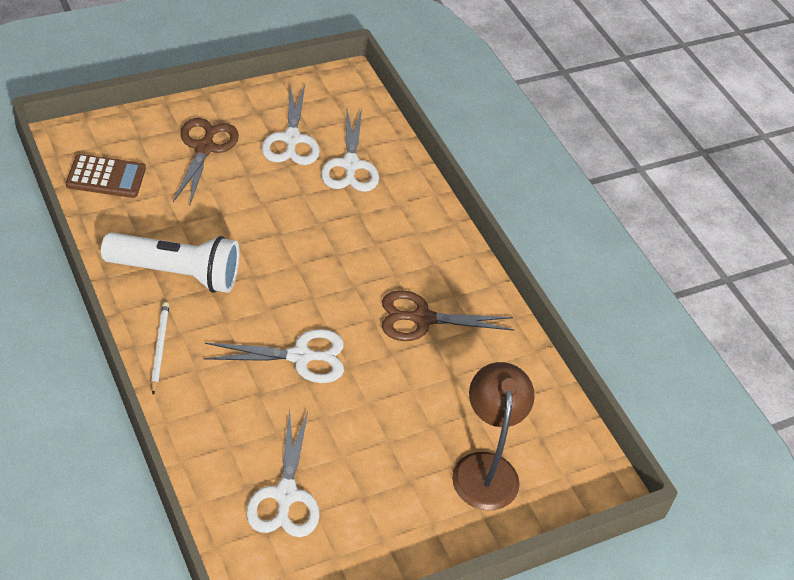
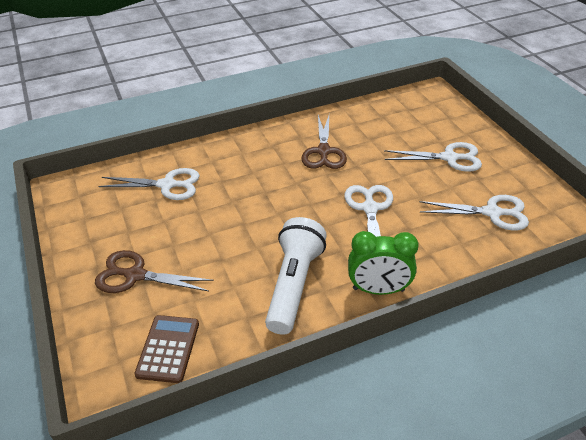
camera: 80 degrees left, 5 degrees down
(159, 348) = (378, 289): white pencil -> green clock
(291, 139) = (131, 219): white scissors -> white scissors (449, 158)
(485, 468) = (438, 130): brown lamp -> none

